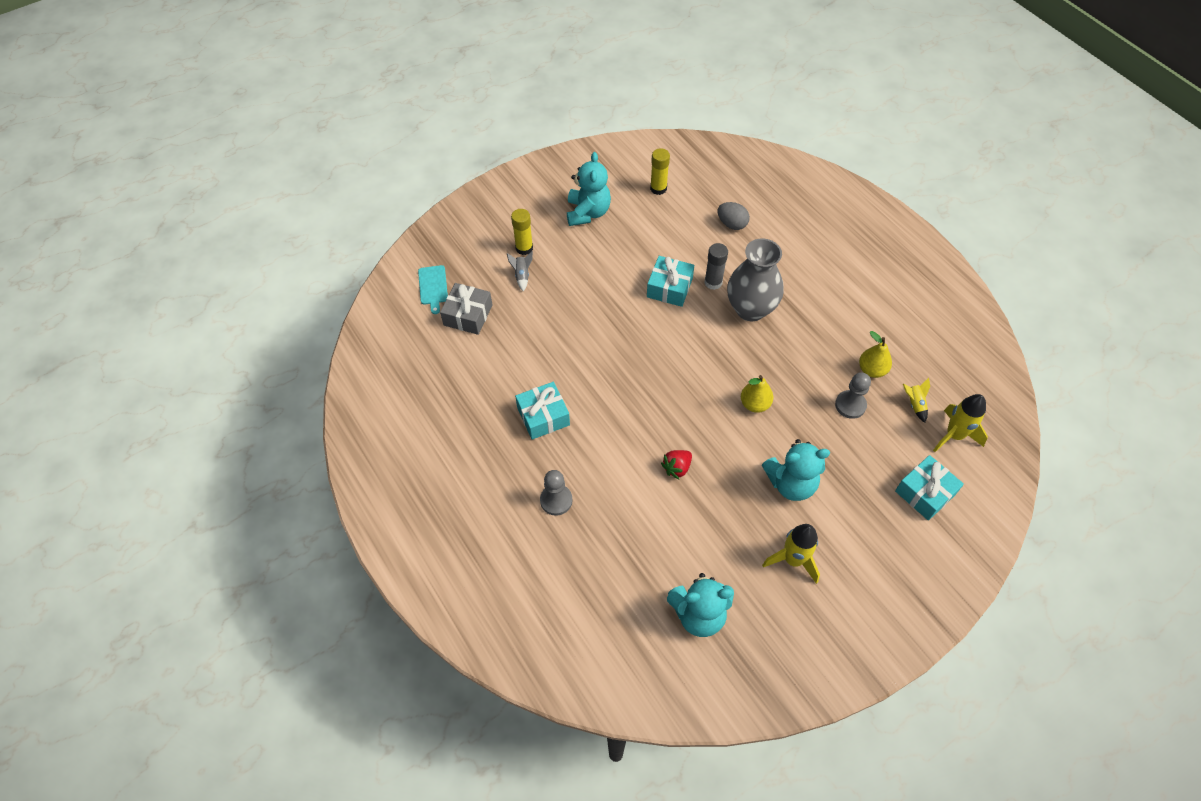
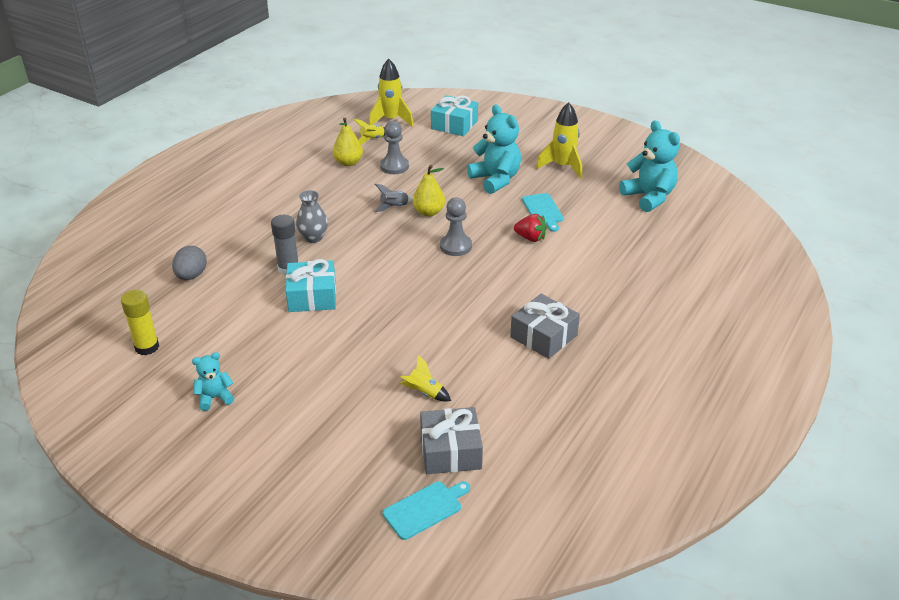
camera: 115 degrees left, 20 degrees down
(522, 275) = (356, 423): grey rocket -> grey rocket (394, 207)
(524, 248) = (307, 438): yellow glue stick -> none
(527, 320) = (425, 393): none -> yellow rocket
(543, 416) = (543, 336): turquoise gift -> grey gift
(556, 500) = (626, 297): grey pawn -> grey pawn (455, 246)
(588, 212) = (215, 398): turquoise teddy bear -> turquoise teddy bear, size x0.53
(717, 500) = (543, 211): none -> turquoise cutting board
(750, 309) = (313, 238): grey vase -> grey vase, size x0.52

